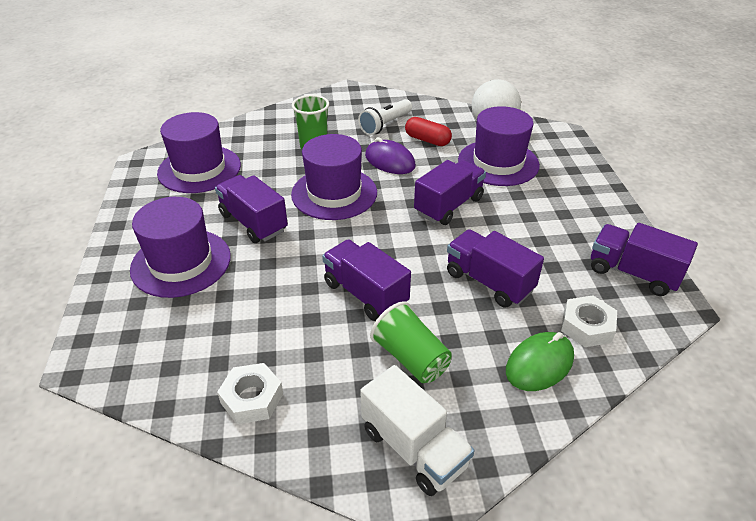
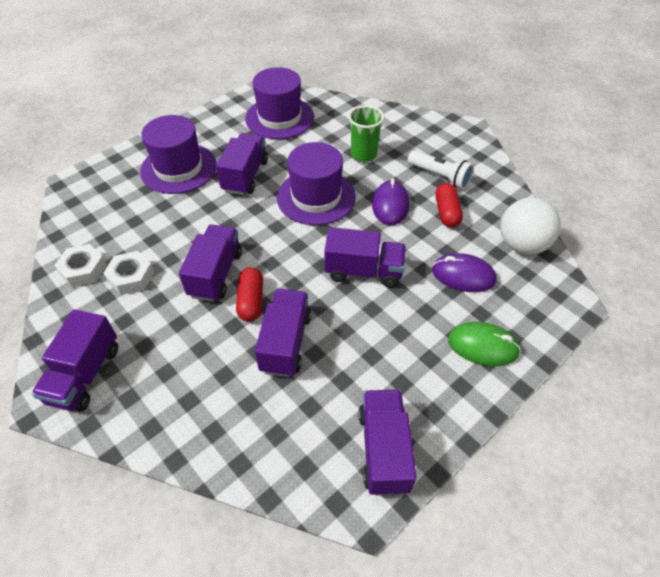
camera: 55 degrees right, 10 degrees up
(385, 125) = (440, 176): white flashlight -> white flashlight turned 150 degrees counterclockwise
(411, 358) = (167, 332): green cup -> none
(414, 448) = (85, 374): white truck -> purple truck
(422, 283) = (251, 301): none -> red capsule
(498, 163) = (463, 275): purple hat -> purple mouse
(539, 364) = (211, 418): green mouse -> green mouse (483, 346)
(586, 326) = (279, 437): white nut -> white nut (131, 277)

